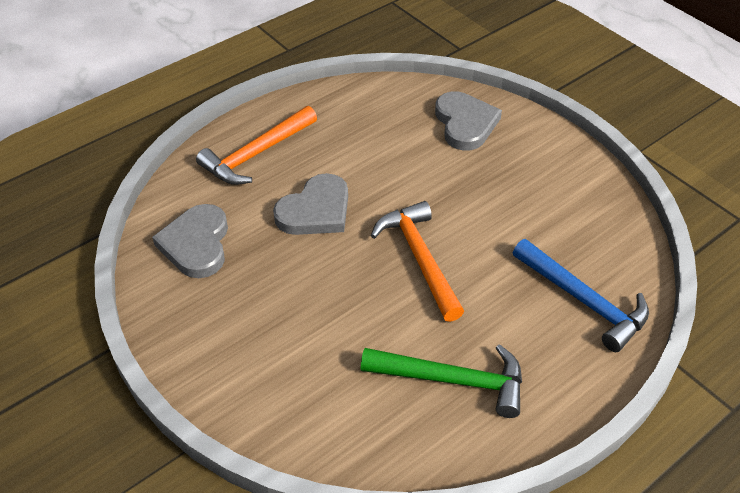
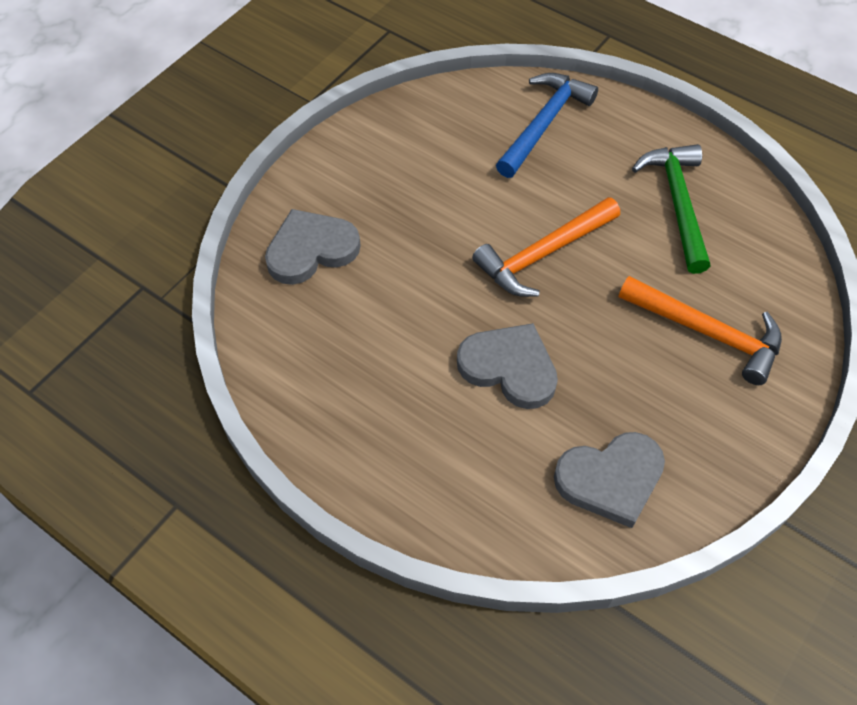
camera: 105 degrees left, 10 degrees up
(256, 154) = (432, 465): orange hammer -> orange hammer (707, 333)

